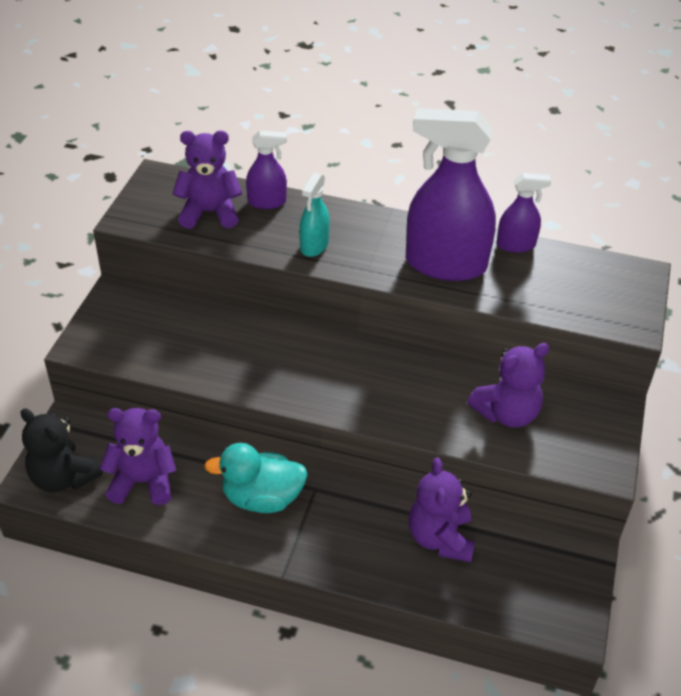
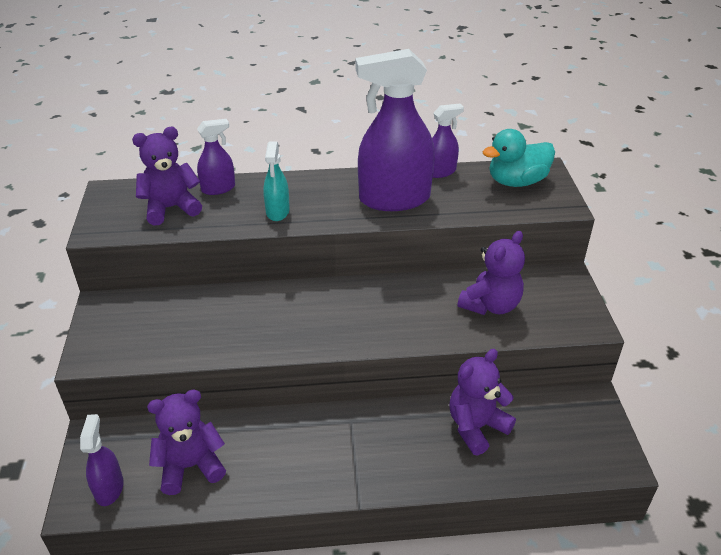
camera: 20 degrees left, 5 degrees down
(63, 477) = (109, 488): black teddy bear -> purple spray bottle
(262, 498) = (308, 444): turquoise duck -> turquoise duck (516, 182)
(440, 538) = (476, 427): purple teddy bear -> purple teddy bear turned 75 degrees clockwise

